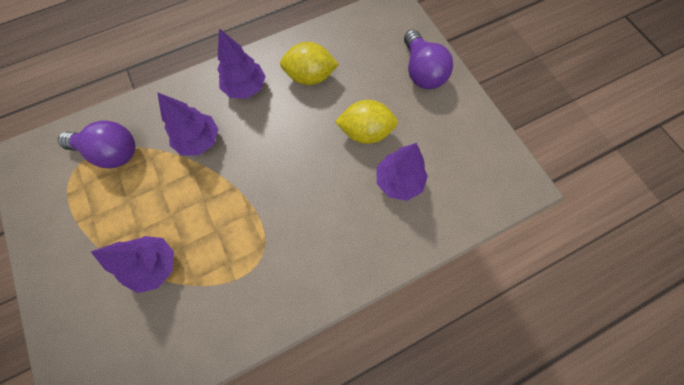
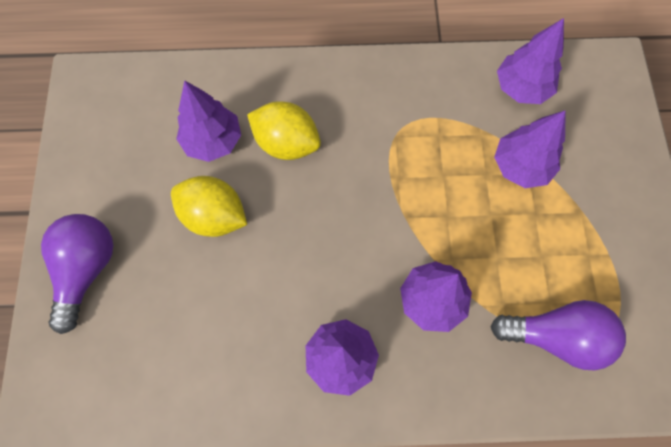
camera: 155 degrees left, 0 degrees up
(111, 152) = (555, 336): purple light bulb -> purple light bulb turned 150 degrees clockwise
(167, 345) = (521, 88): none -> purple tree
(310, 77) = (241, 334): yellow lemon -> yellow lemon (286, 143)

